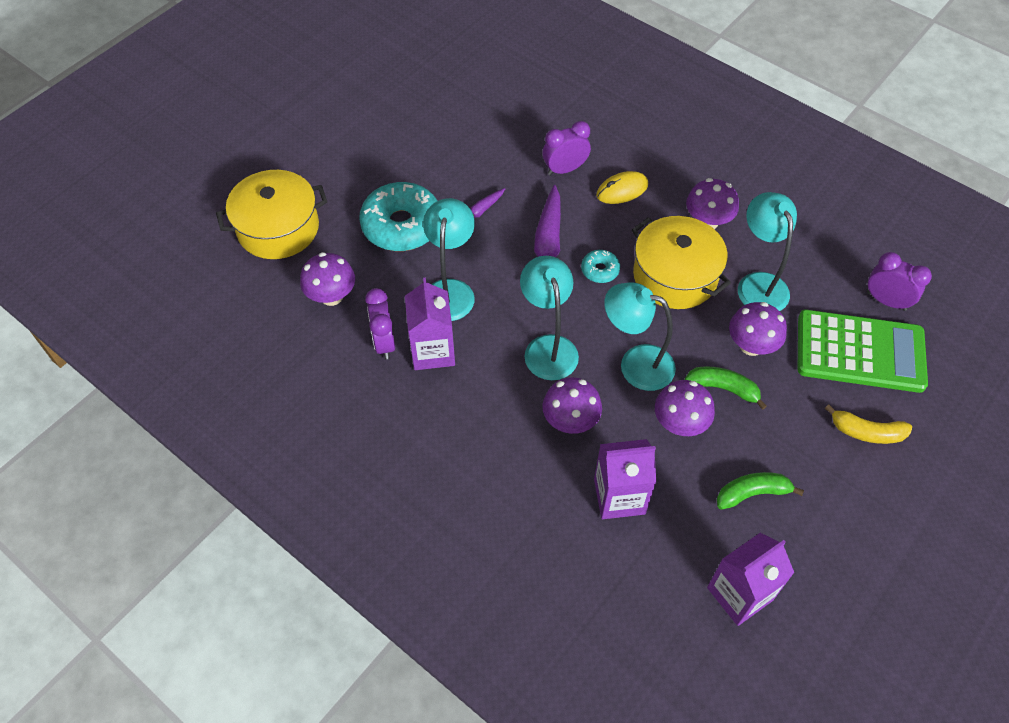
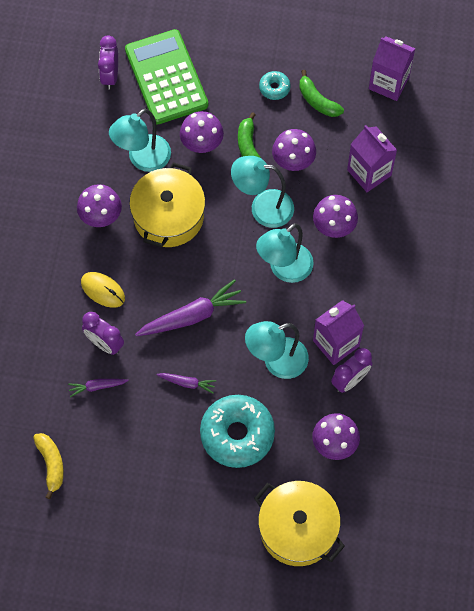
camera: 120 degrees left, 10 degrees up
(525, 147) = (97, 387): none -> purple carrot
(600, 270) = (194, 268): turquoise donut -> turquoise donut (274, 88)
(635, 364) = (262, 207): turquoise lamp -> turquoise lamp turned 105 degrees clockwise
(866, 432) = (230, 54): yellow banana -> yellow banana (51, 464)

